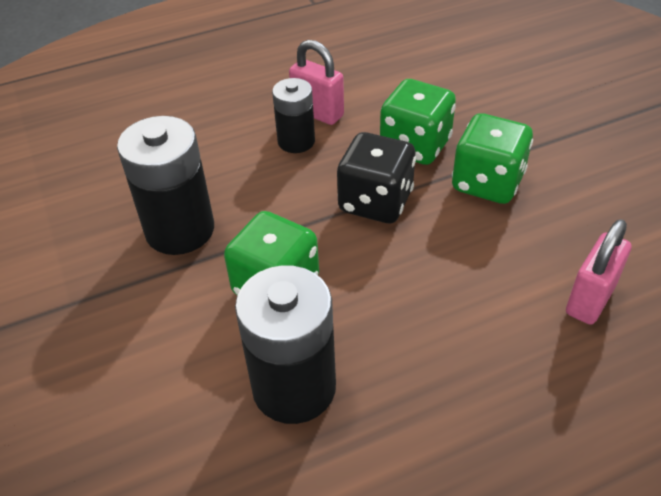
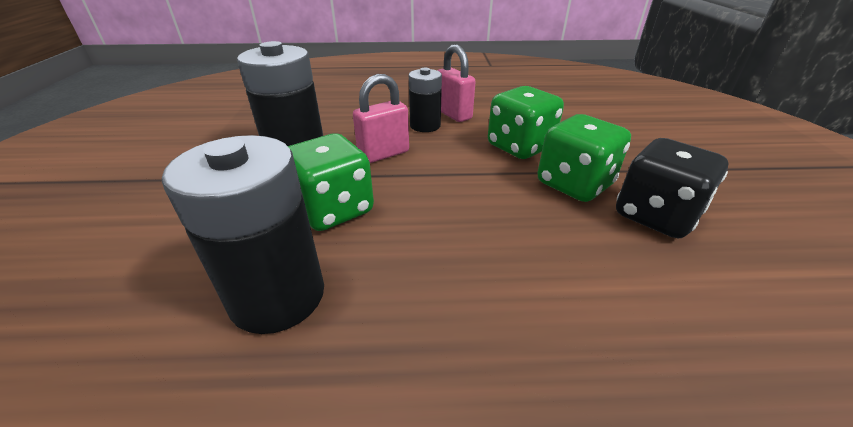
camera: 20 degrees right, 10 degrees down
(375, 202) = (462, 174): black dice -> black dice (655, 215)
(590, 299) = (655, 316): pink padlock -> pink padlock (383, 154)

